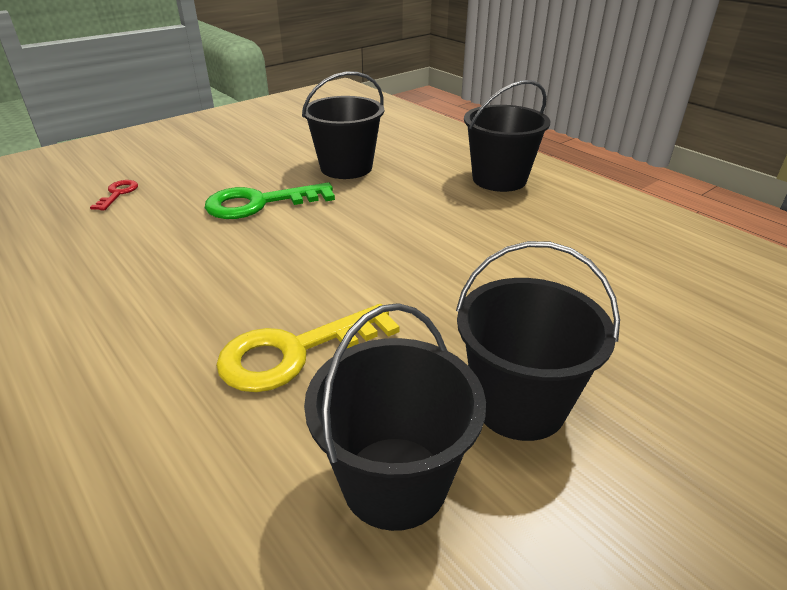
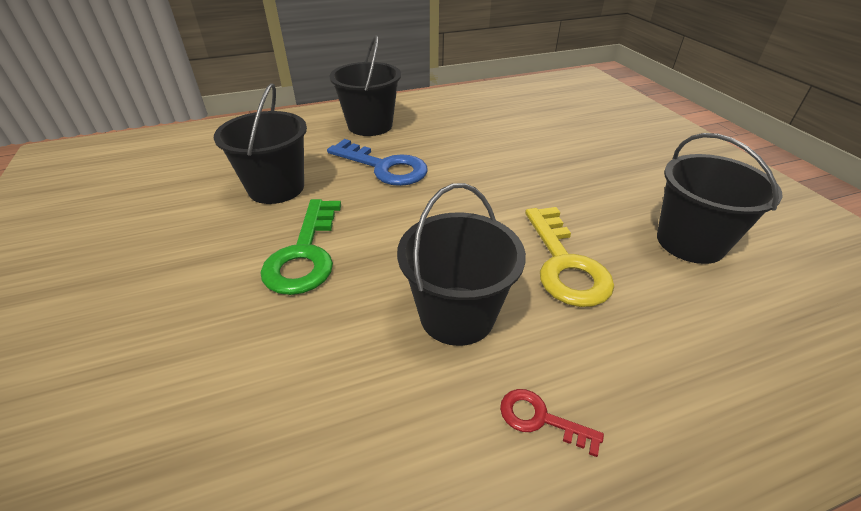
camera: 70 degrees left, 5 degrees up
(118, 194) = (157, 387): red key -> red key (541, 419)
(419, 205) = (384, 167): none -> blue key
(519, 404) = (628, 186): black bucket -> black bucket (457, 315)

